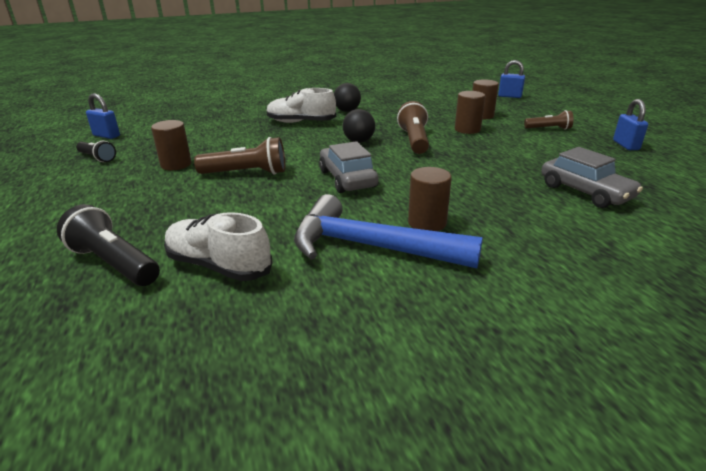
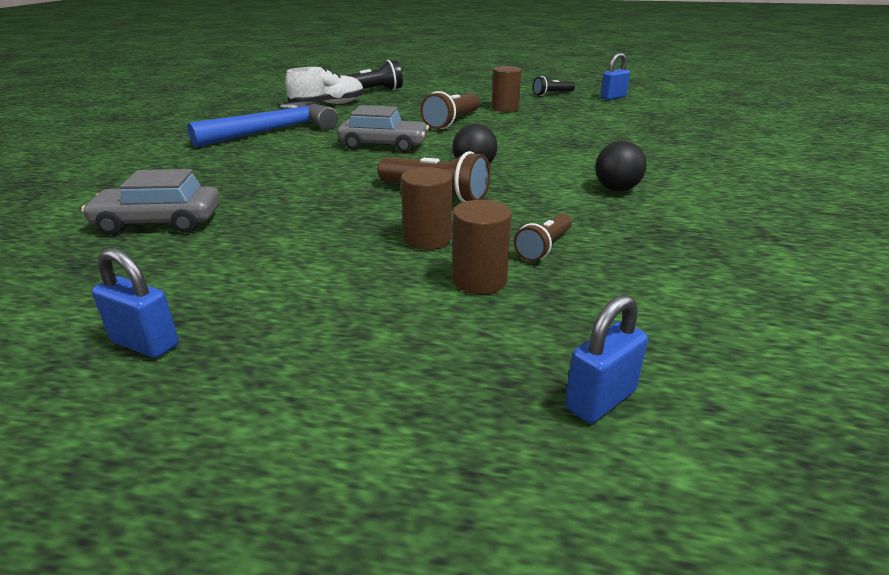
camera: 120 degrees right, 0 degrees up
(301, 122) = (584, 157): white shoe -> none
(427, 223) = (265, 149): brown cylinder -> none
(548, 128) = (327, 312): brown flashlight -> brown flashlight (544, 247)

